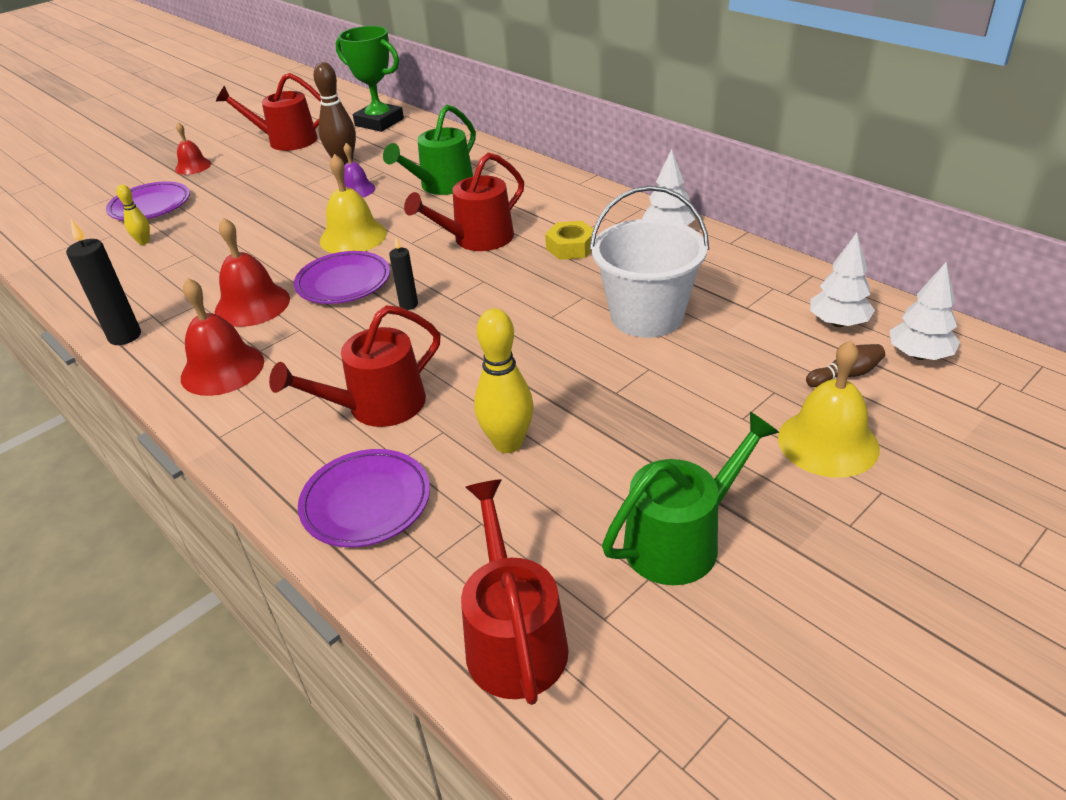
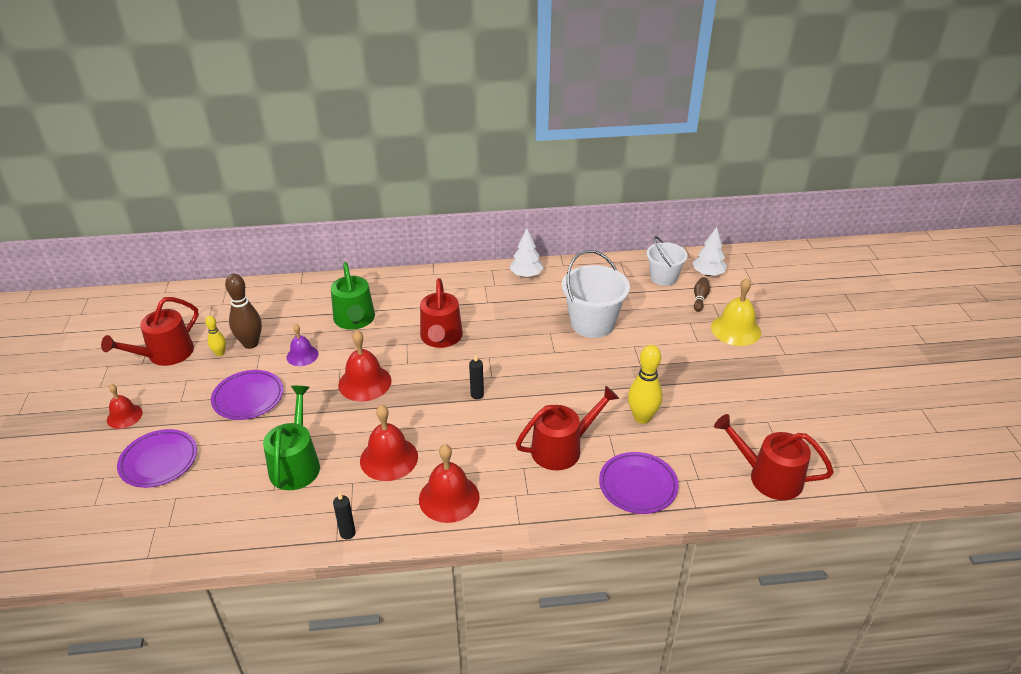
camera: 55 degrees left, 0 degrees up
(125, 336) = (347, 533): black candle -> black candle, size x0.60
(144, 242) = (216, 483): yellow bowling pin -> yellow bowling pin (220, 353)
(343, 283) = (416, 409): purple plate -> purple plate (248, 398)
(353, 237) = (365, 382): yellow bell -> red bell
(377, 406) = (562, 448): red watering can -> red watering can turned 120 degrees counterclockwise
(379, 122) = (215, 303): green trophy -> none
(571, 247) = (497, 312): yellow nut -> none
(680, 540) = (754, 401): green watering can -> green watering can (296, 464)
(838, 323) = (663, 277): white tree -> white bucket

